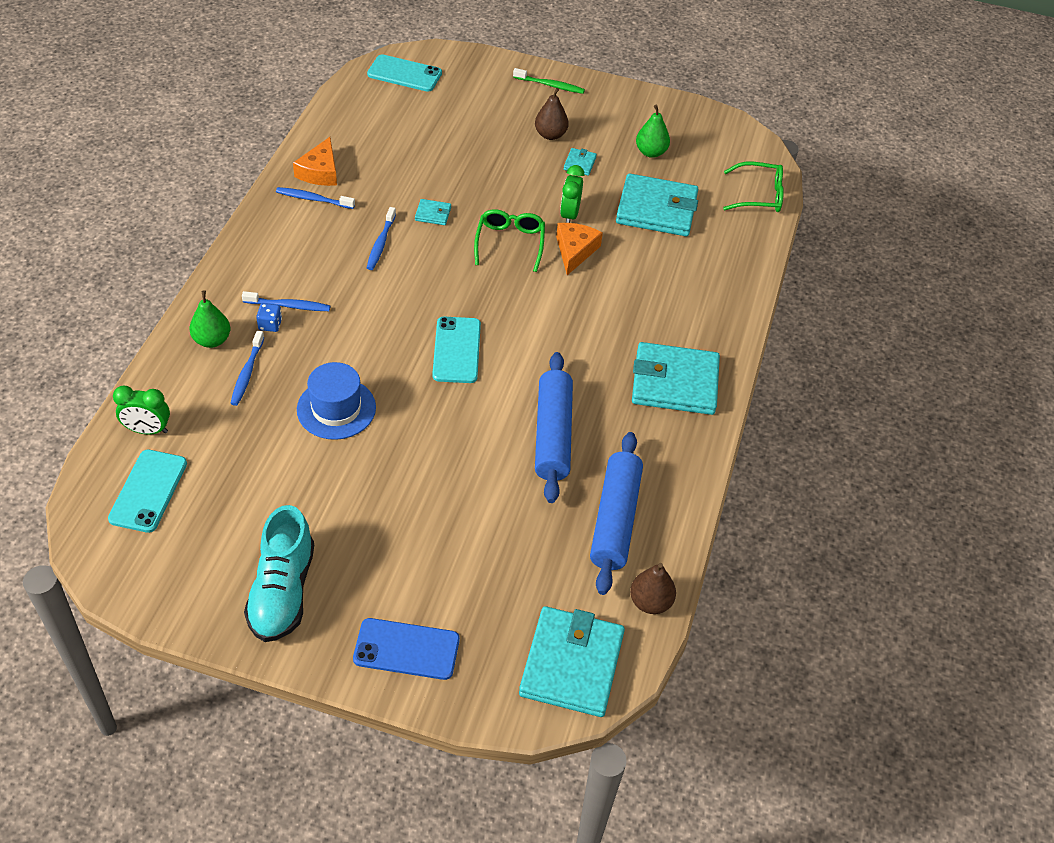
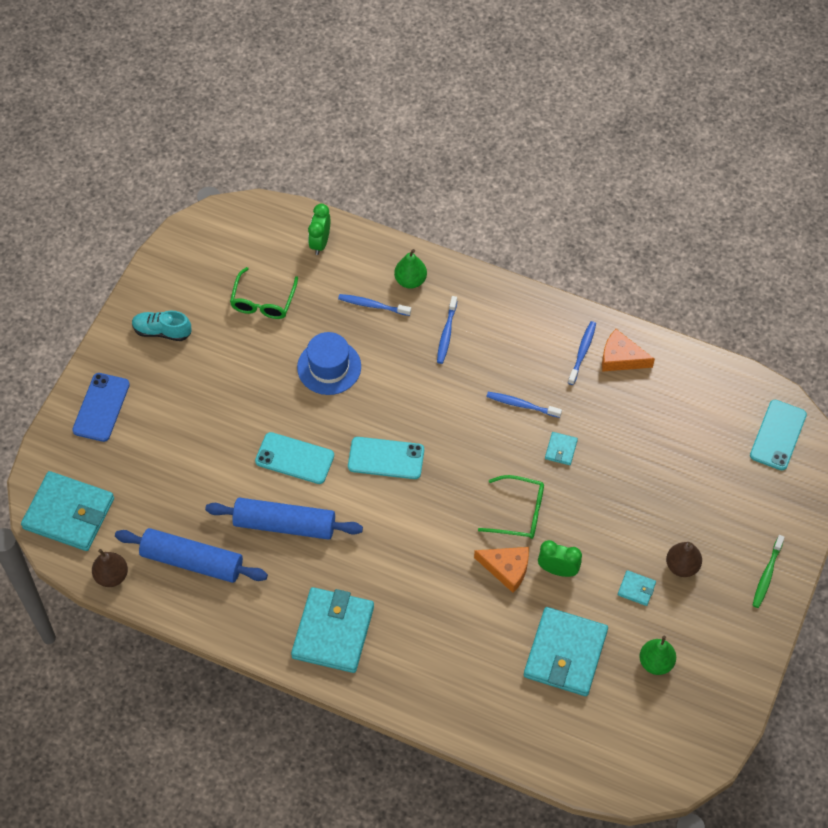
camera: 100 degrees right, 10 degrees up
(148, 491) = (262, 247): turquoise phone -> turquoise phone (294, 458)
(270, 325) = (425, 320): blue dice -> none
(282, 591) = (162, 331): turquoise shoe -> turquoise shoe, size x0.65
(759, 195) = (586, 762): green glasses -> green glasses (263, 301)

